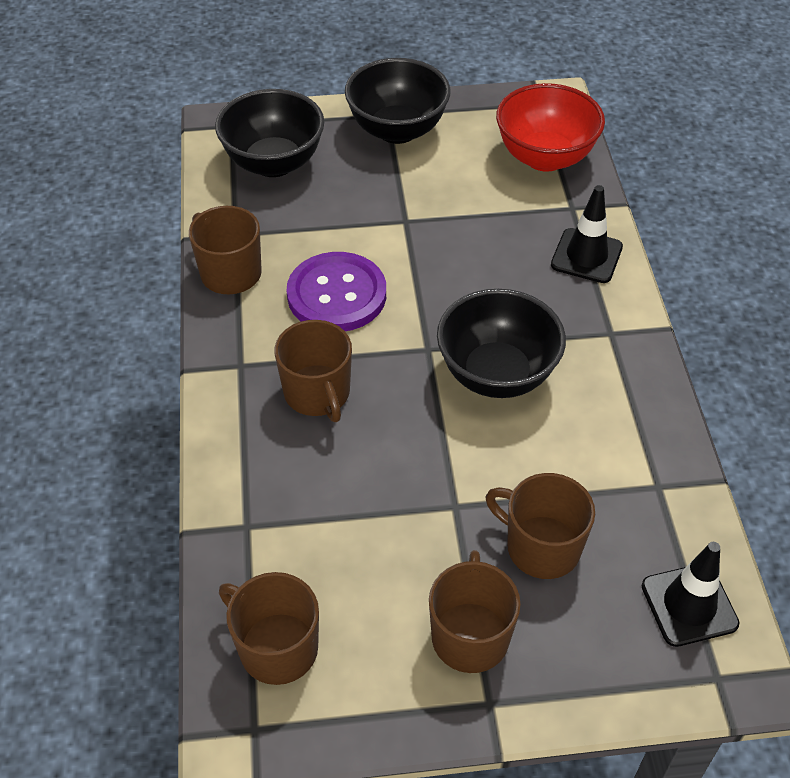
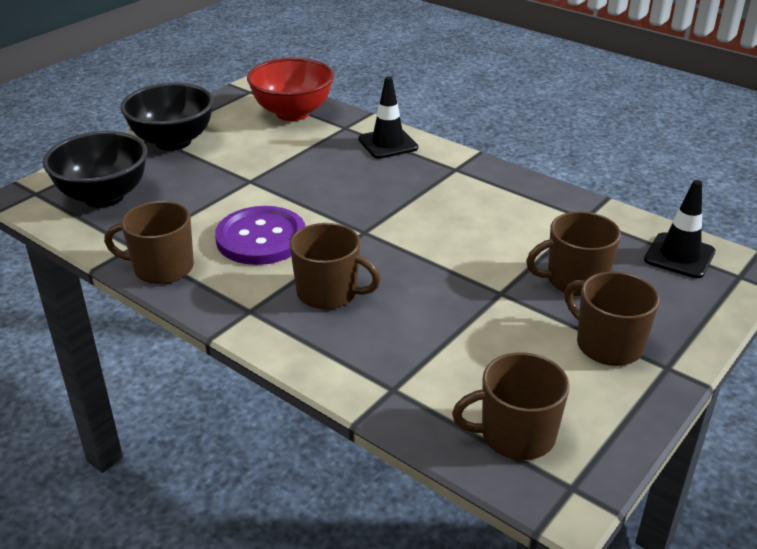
camera: 45 degrees left, 15 degrees down
(497, 374) = (424, 220): black bowl -> none

